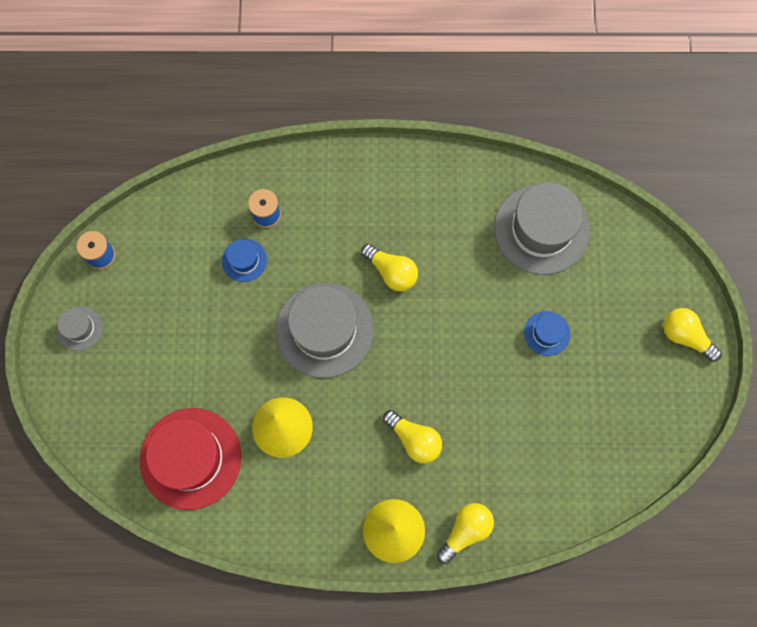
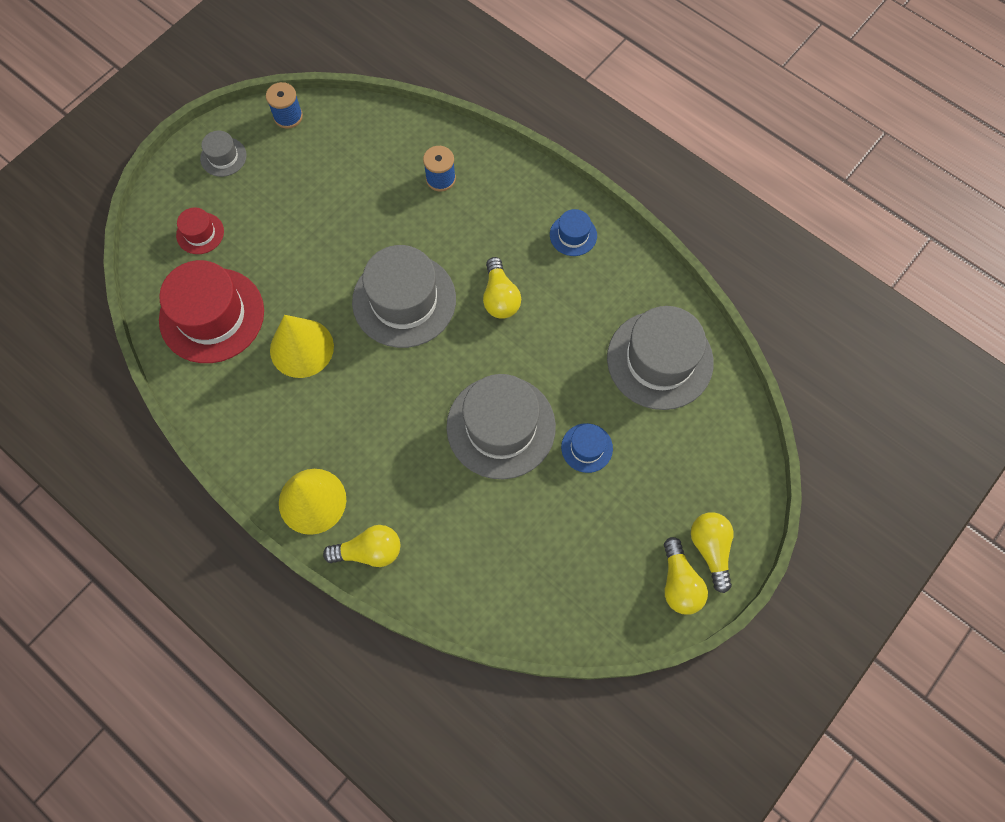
camera: 40 degrees right, 5 degrees down
(120, 403) = (200, 233): none -> red hat
(244, 260) = (391, 200): blue hat -> blue hat (573, 235)
(414, 439) = (396, 442): yellow light bulb -> yellow light bulb (679, 583)
(476, 367) = (501, 427): none -> grey hat

